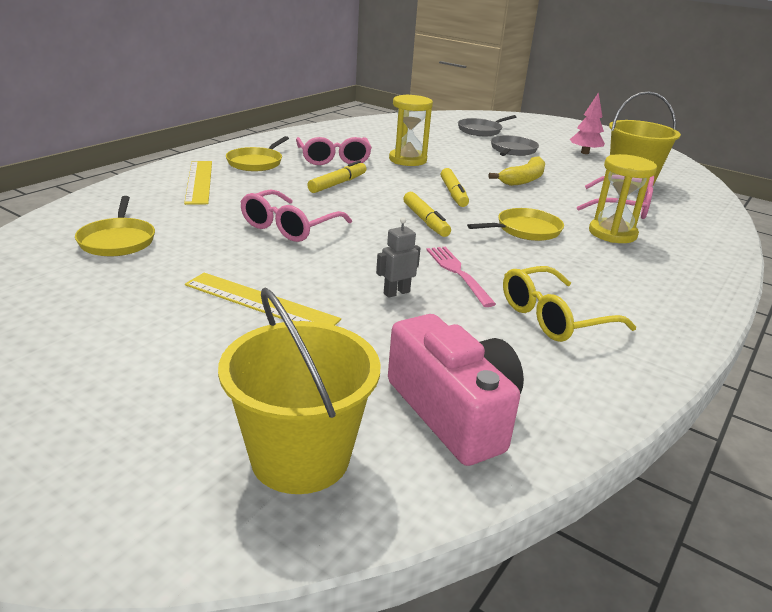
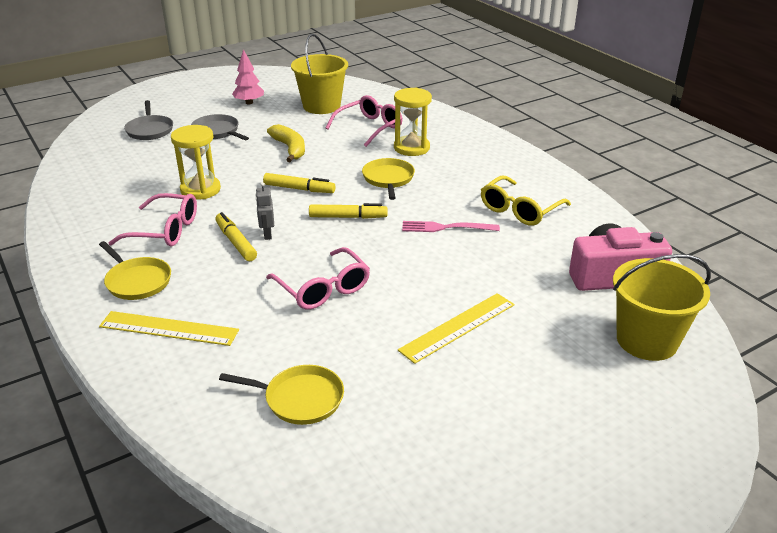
camera: 65 degrees left, 5 degrees up
(396, 292) = (465, 261): grey robot -> grey robot (267, 234)
(554, 317) = (520, 210): yellow glasses -> yellow glasses turned 45 degrees clockwise

